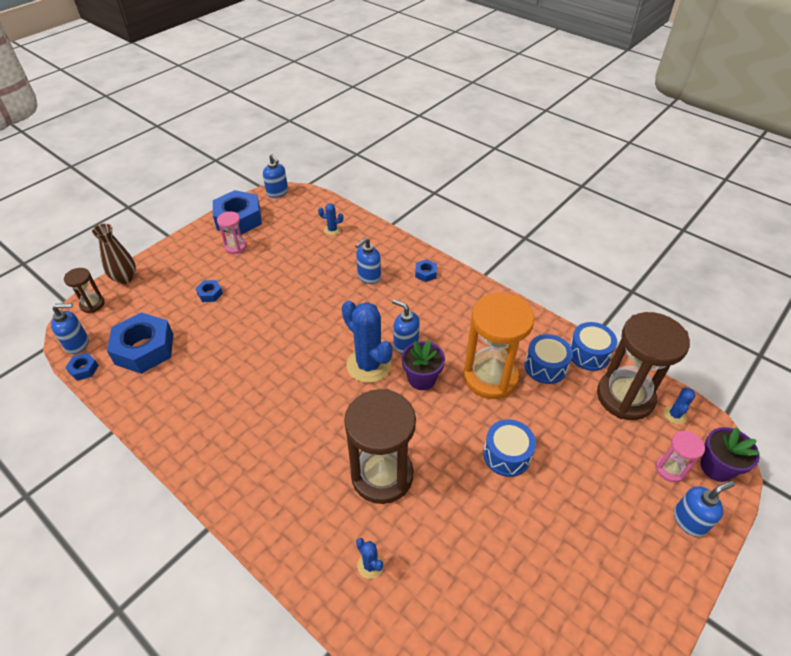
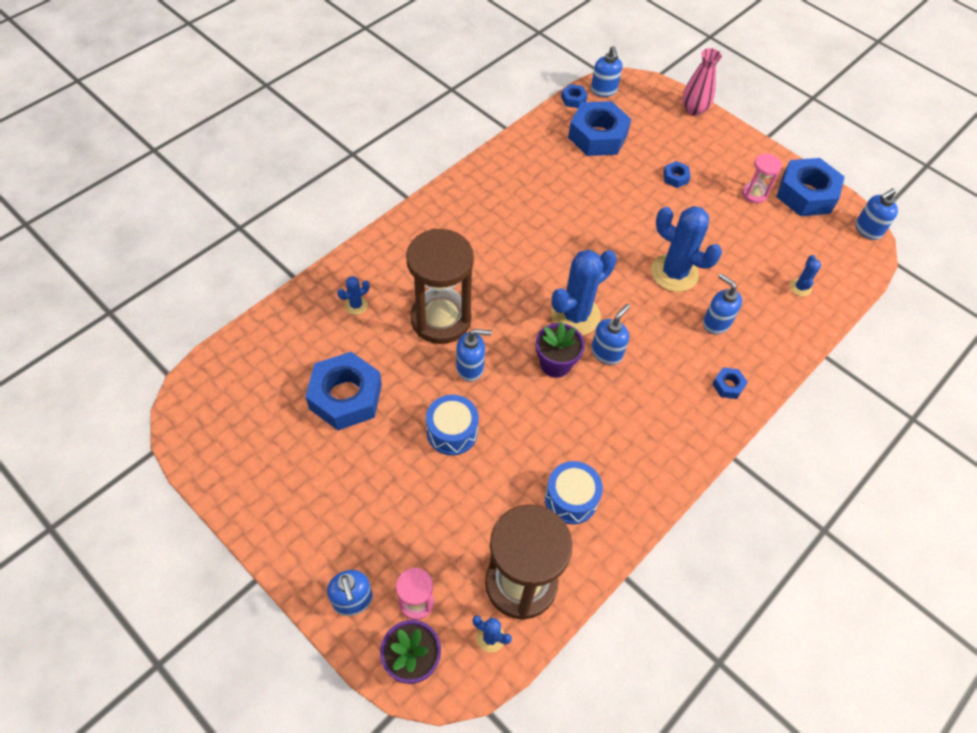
camera: 90 degrees right, 10 degrees up
(92, 304) = (654, 92): brown hourglass -> none
(125, 278) = (693, 110): brown vase -> pink vase
(319, 299) = (674, 273): none -> blue cactus
(436, 445) = (470, 368): none -> blue soap dispenser
(489, 559) = (345, 396): none -> blue nut
(490, 377) = (556, 434): orange hourglass -> none
(588, 354) = (591, 558): blue drum -> none

